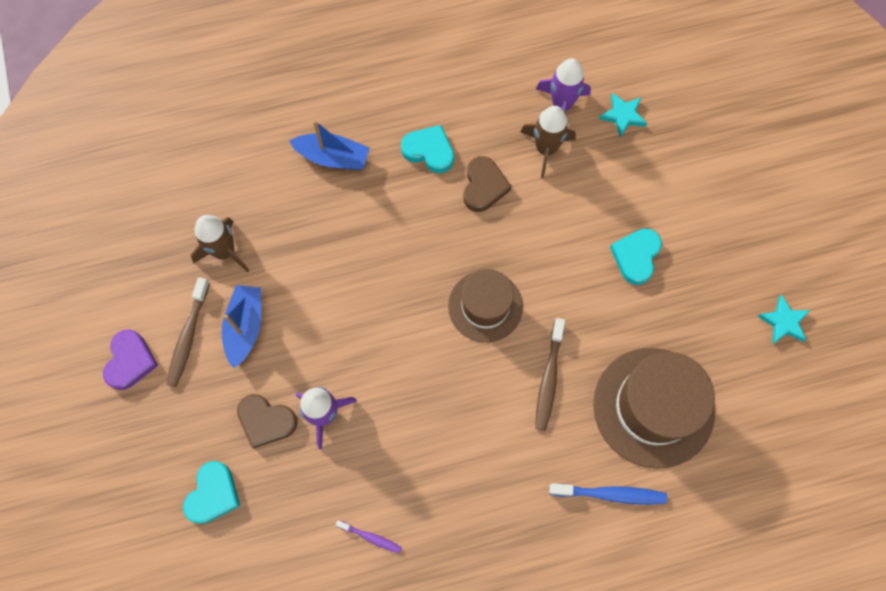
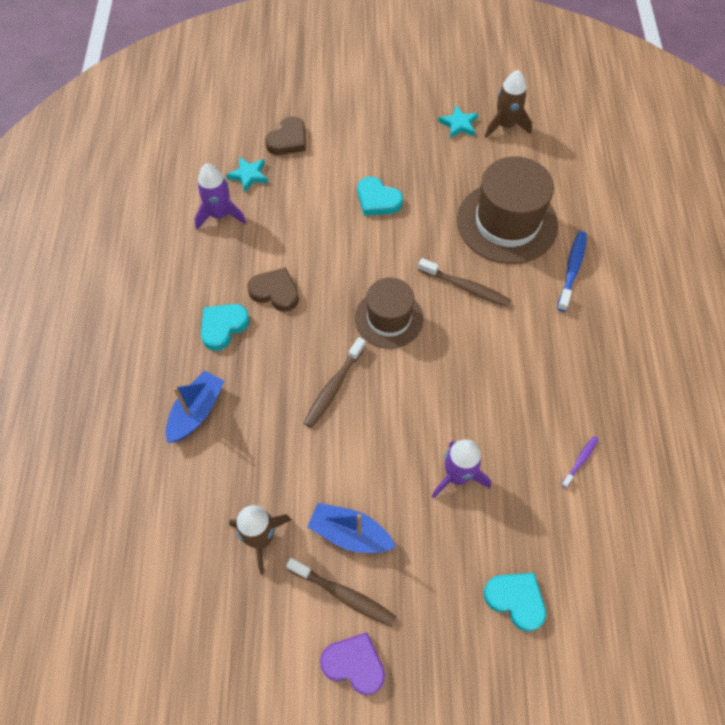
camera: 75 degrees left, 10 degrees down
(266, 421) = (452, 532): brown heart -> brown heart (288, 140)
(390, 273) = (333, 387): none -> brown toothbrush
(546, 149) = (257, 237): brown rocket -> brown rocket (505, 125)

